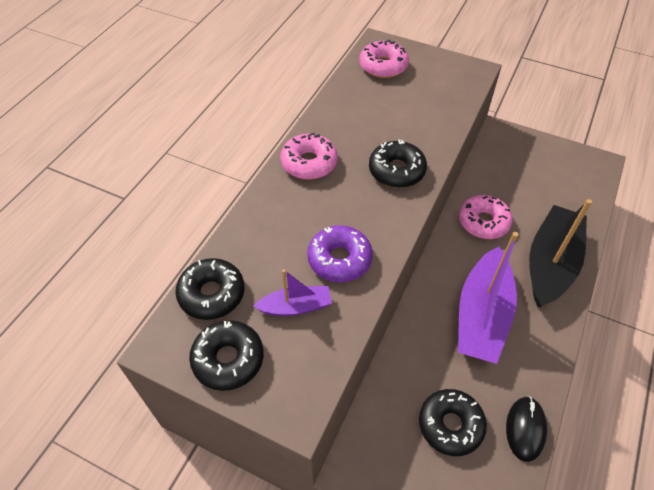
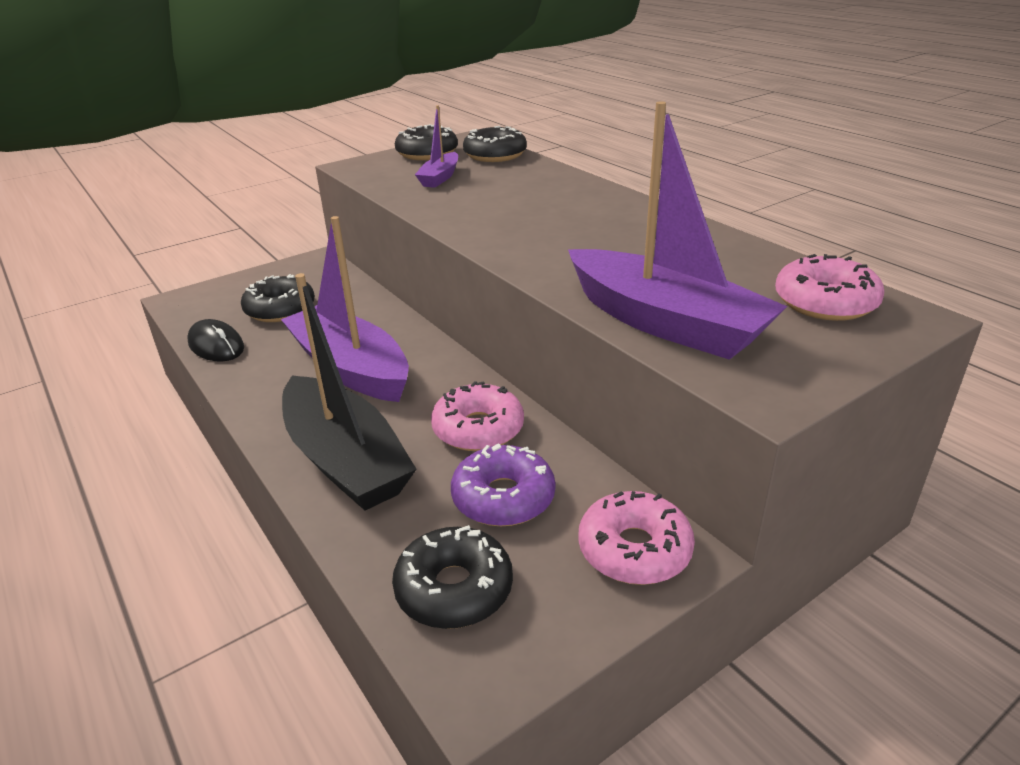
camera: 120 degrees right, 20 degrees down
(309, 163) = (623, 211): pink donut -> pink donut (634, 550)
(339, 259) = (465, 201): purple donut -> purple donut (503, 498)
(396, 170) = (558, 254): black donut -> black donut (454, 589)
(443, 108) = (665, 323): none -> purple boat

